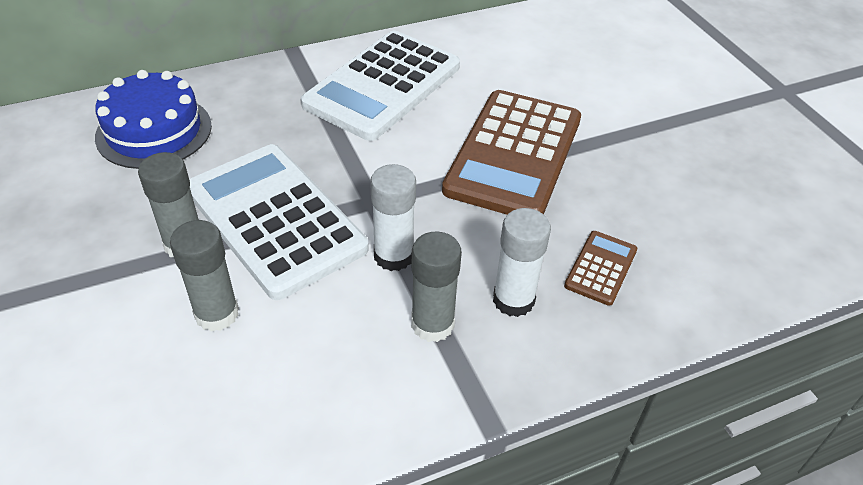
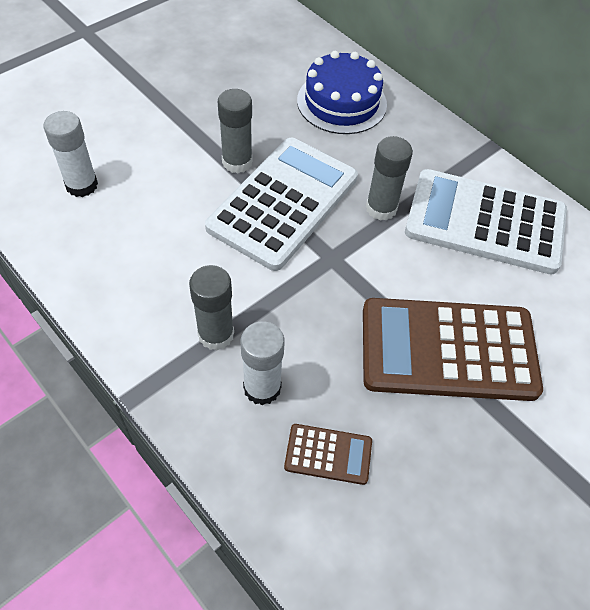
camera: 70 degrees right, 10 degrees up
(217, 314) = (182, 202): grey glue stick -> grey glue stick (381, 208)
(393, 256) = (277, 289): white glue stick -> white glue stick (82, 185)

